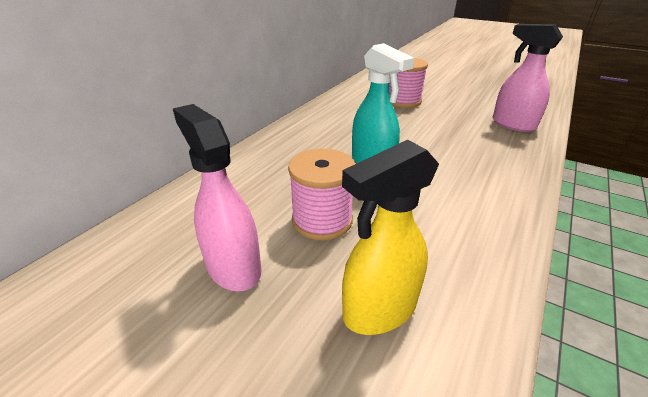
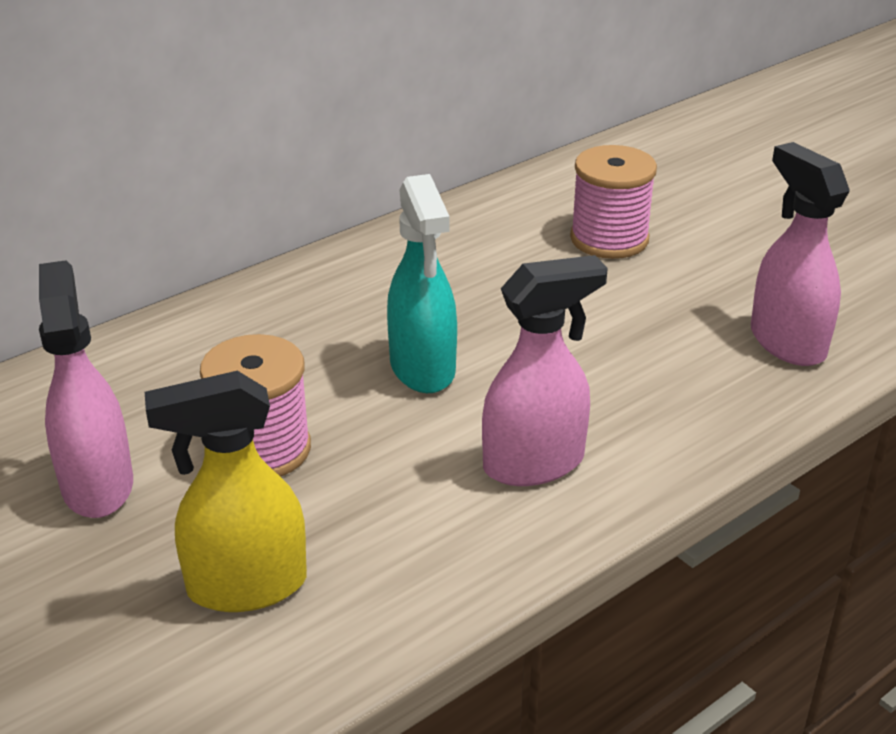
camera: 20 degrees right, 0 degrees up
(468, 194) = (534, 463): none -> pink spray bottle

